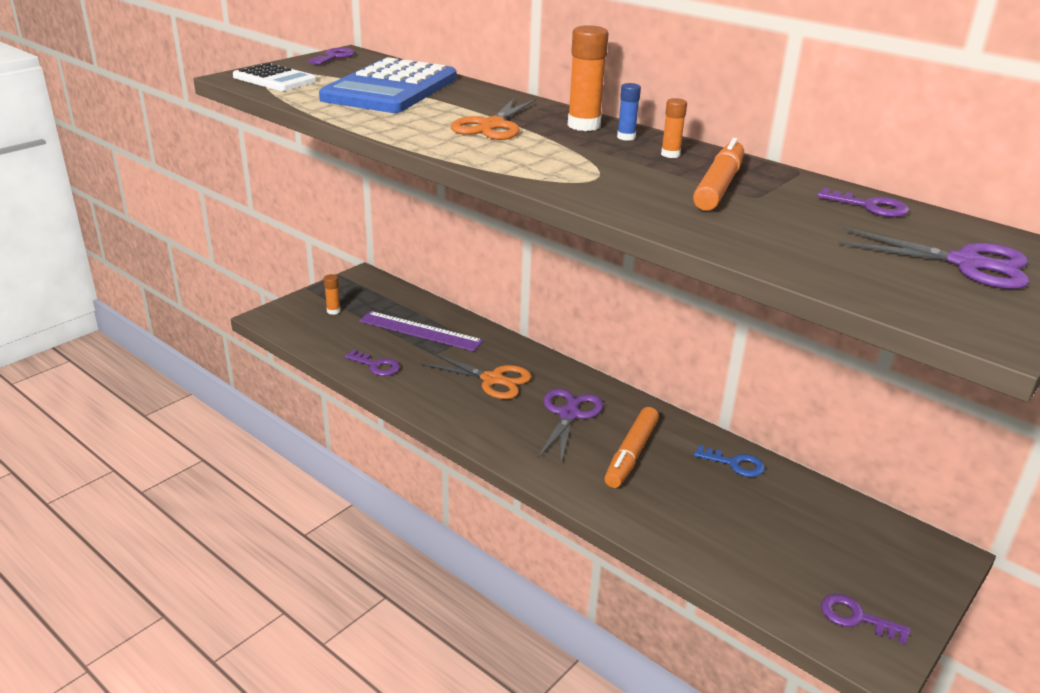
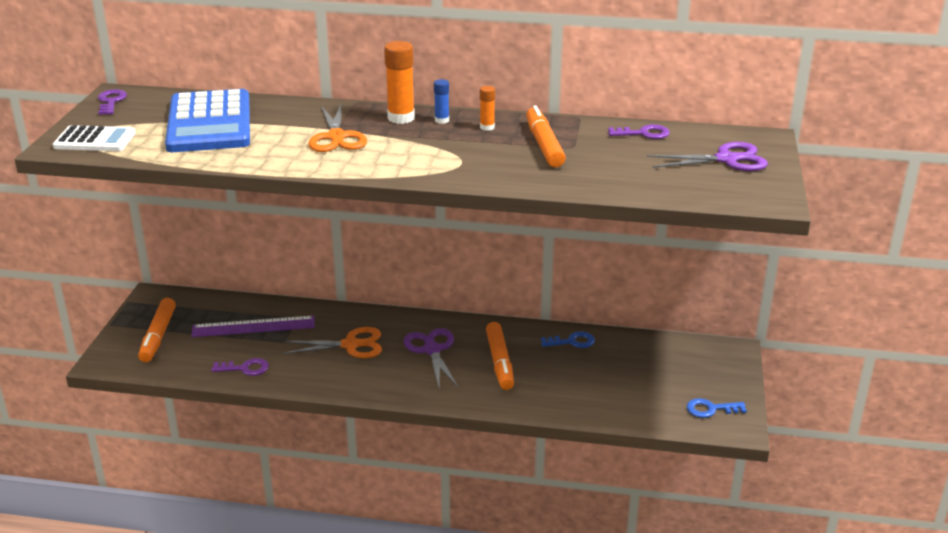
camera: 30 degrees left, 0 degrees up
(333, 311) = (158, 336): orange glue stick -> orange marker
(856, 618) = (710, 409): purple key -> blue key

